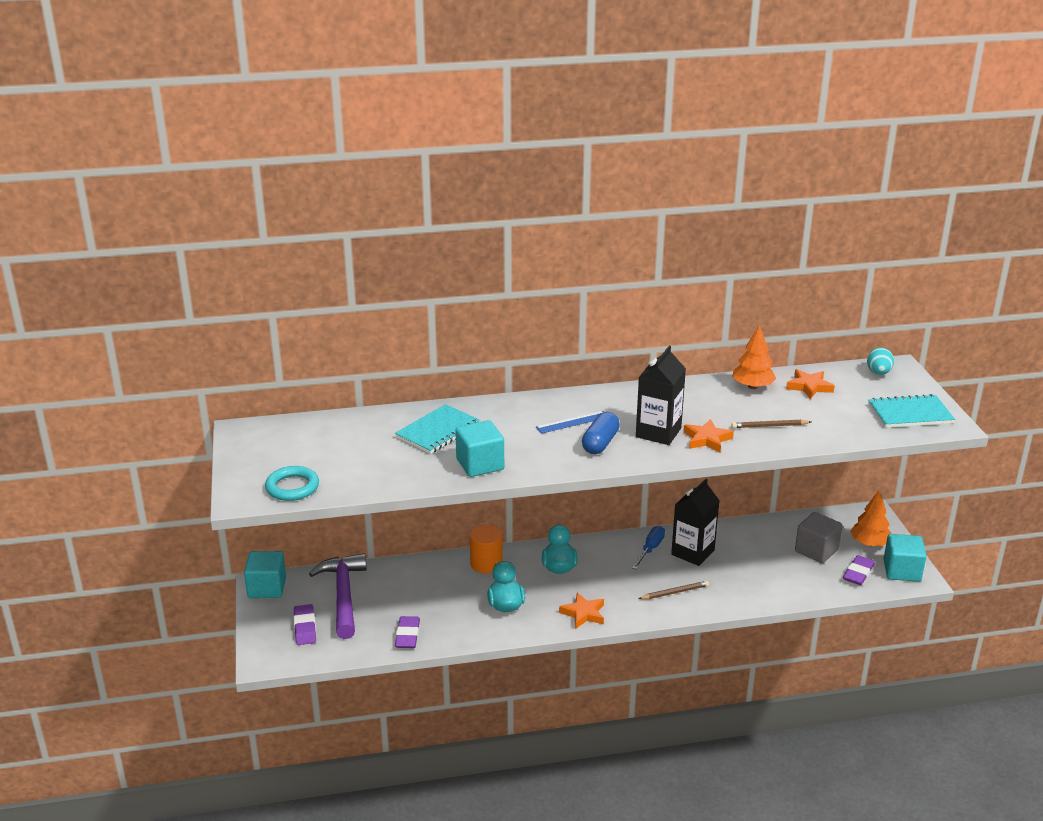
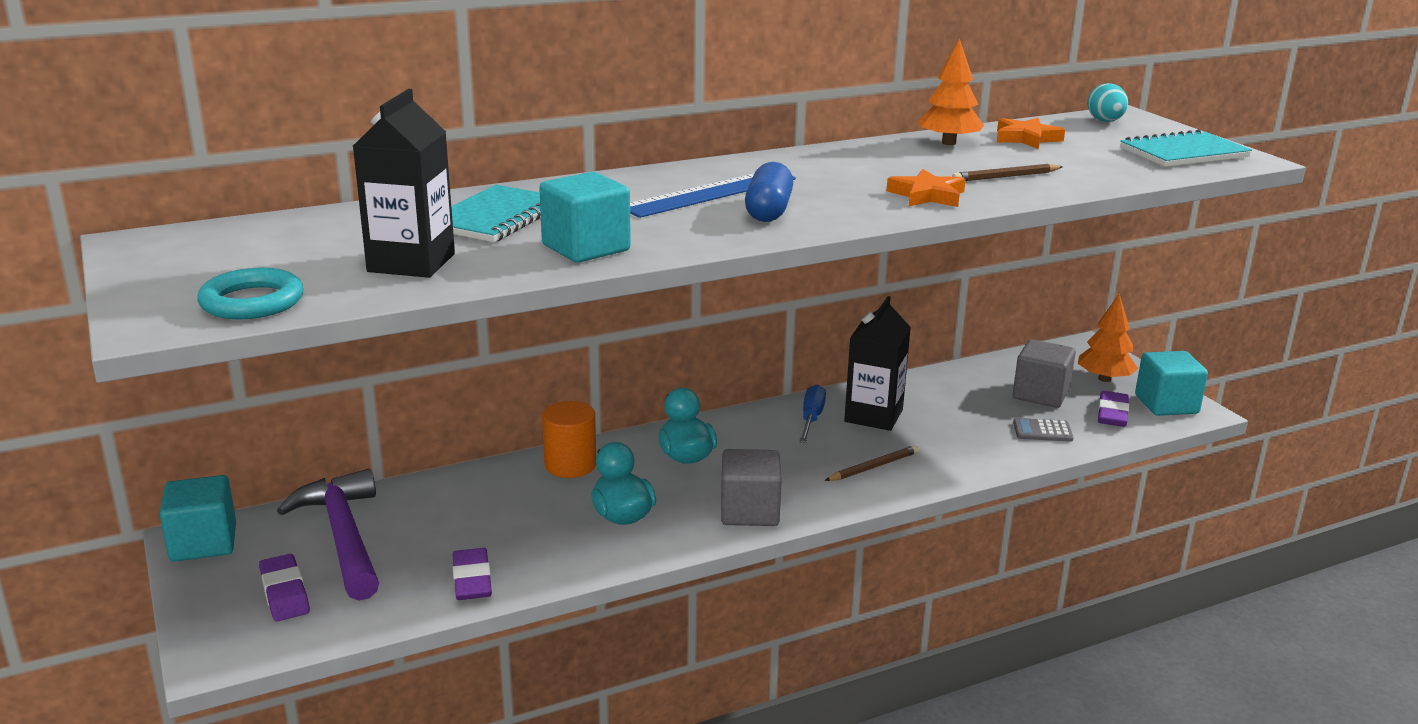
camera: 15 degrees left, 5 degrees down
(572, 422) = (710, 193): blue ruler -> blue ruler, size x1.63
(583, 613) = (749, 511): orange star -> grey cube
(658, 432) = (849, 194): black carton -> black carton (411, 263)
(801, 580) = (1042, 431): none -> grey calculator

